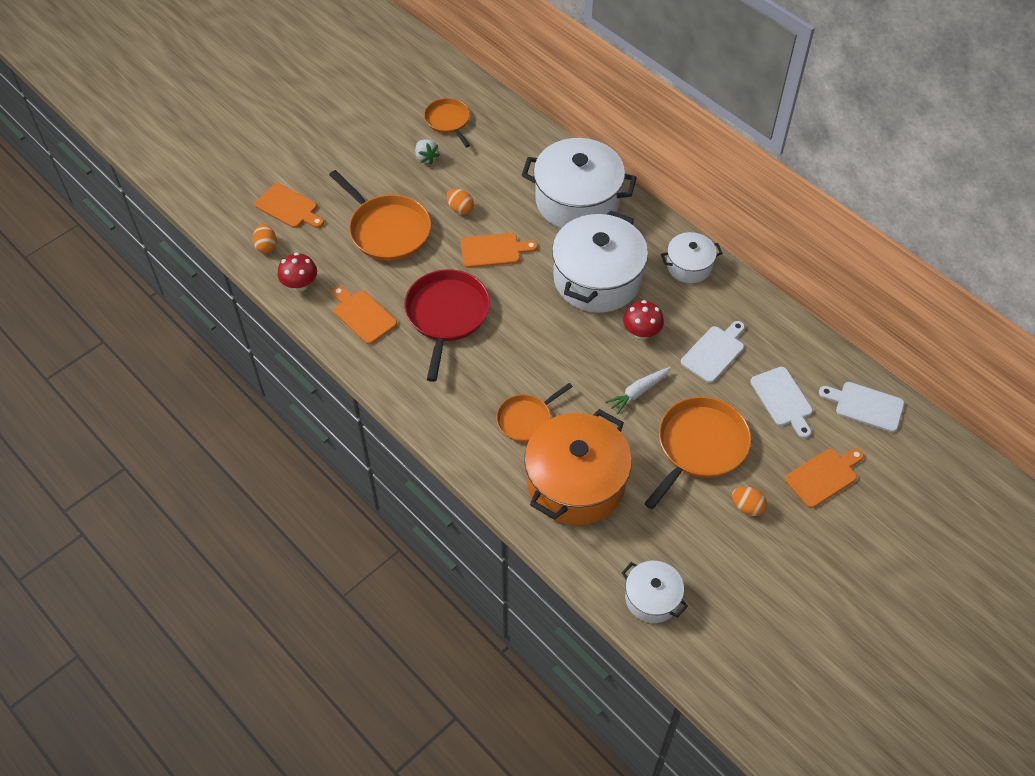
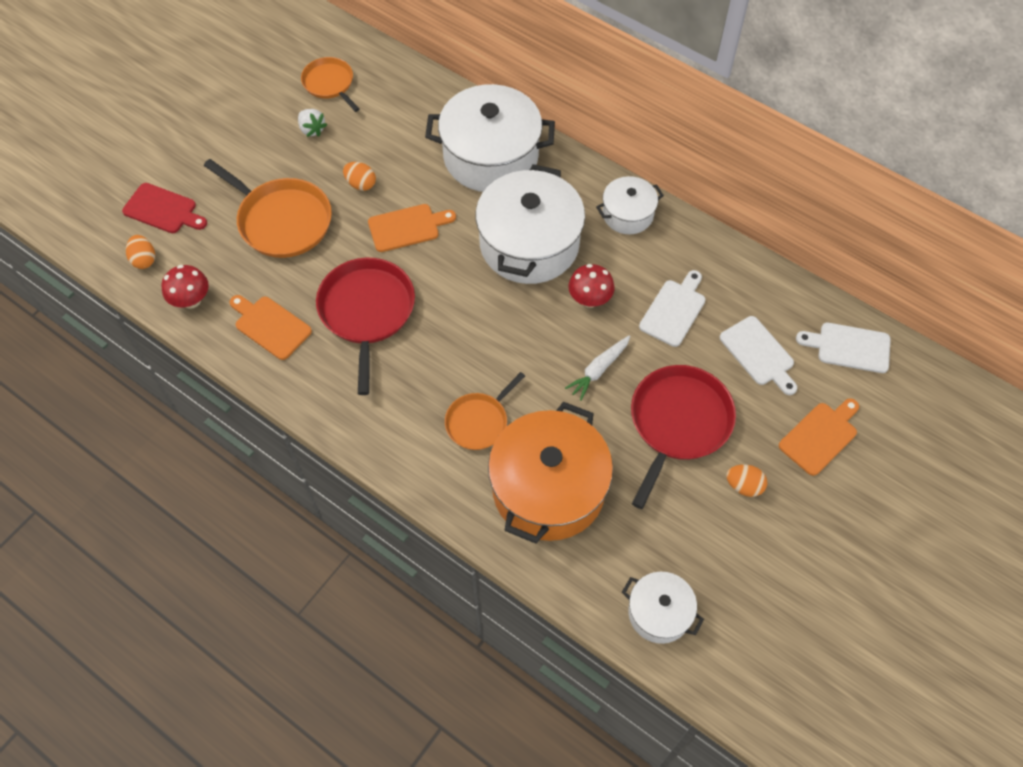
camera: 10 degrees left, 5 degrees up
(288, 207) = (163, 210): orange cutting board -> red cutting board
(699, 446) = (678, 423): orange pan -> red pan

